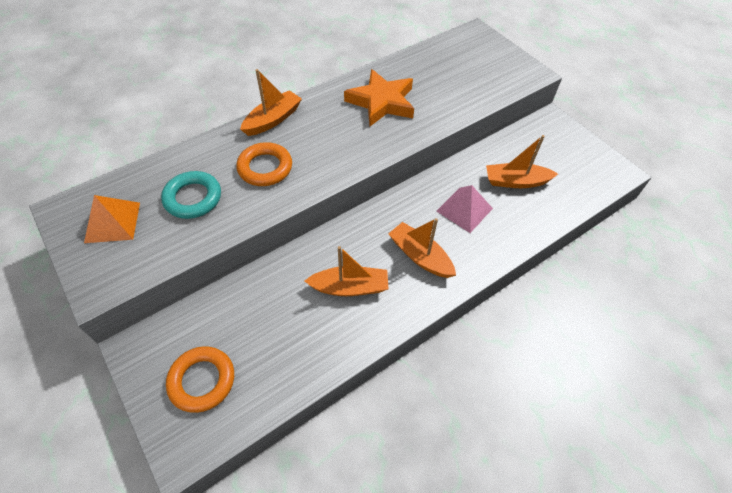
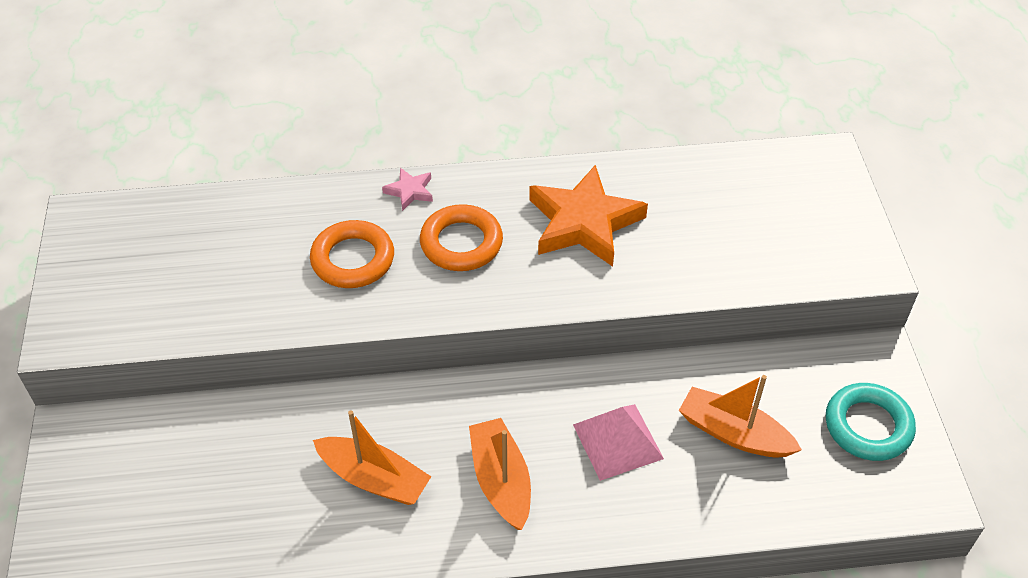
camera: 30 degrees right, 5 degrees down
(112, 222) = (126, 257): orange pyramid -> none
(193, 198) = (236, 265): turquoise ring -> turquoise ring (868, 426)
(202, 381) = (120, 510): orange ring -> orange ring (461, 243)
(273, 120) = (410, 191): orange boat -> pink star

